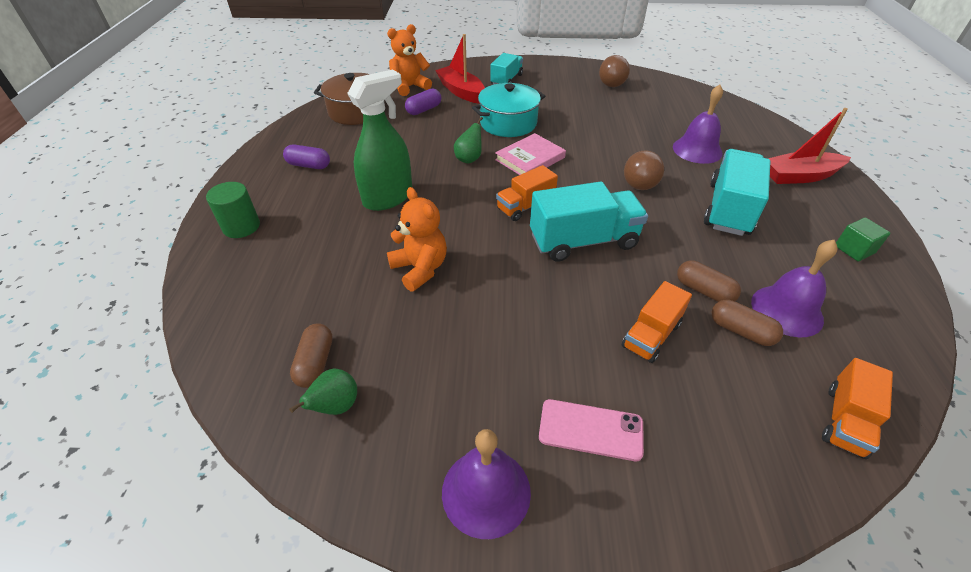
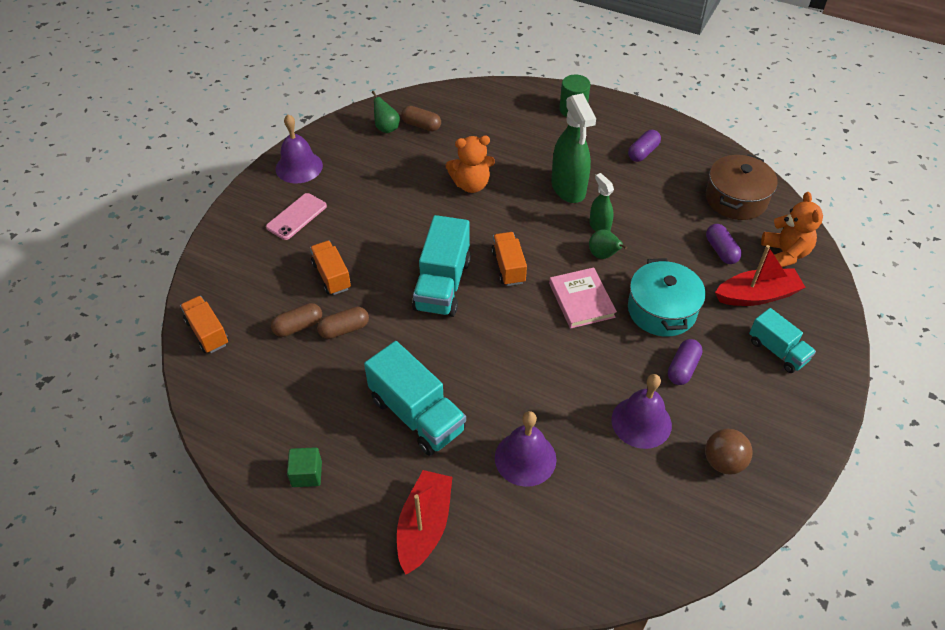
camera: 115 degrees right, 5 degrees up
(433, 168) = (599, 226): none -> green spray bottle
(554, 107) = (682, 368): none -> purple capsule
(639, 186) = (490, 363): brown ball -> none
(787, 310) = (292, 367): purple bell -> purple bell (641, 422)

